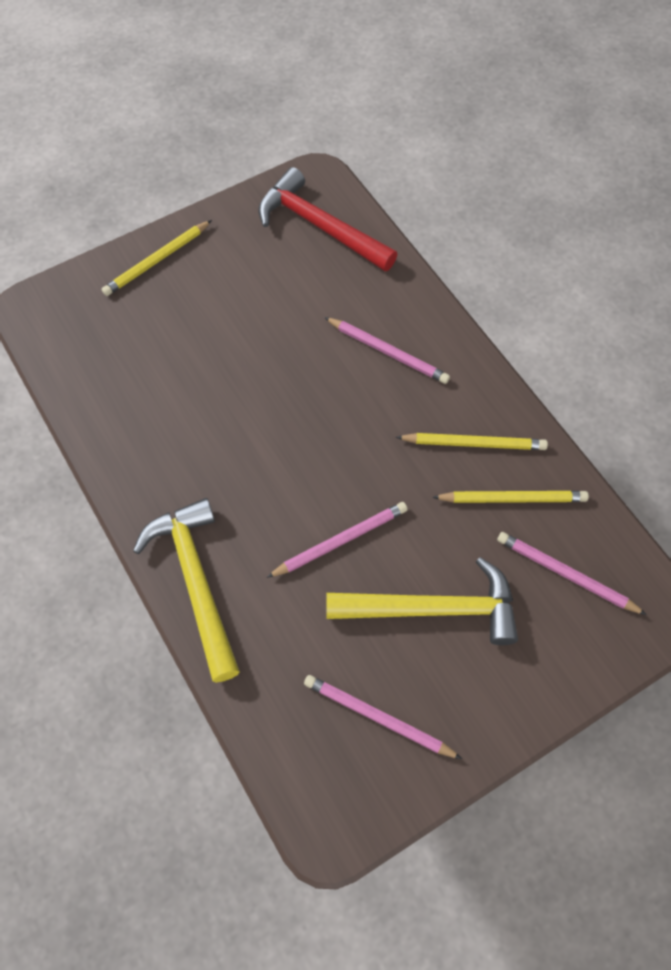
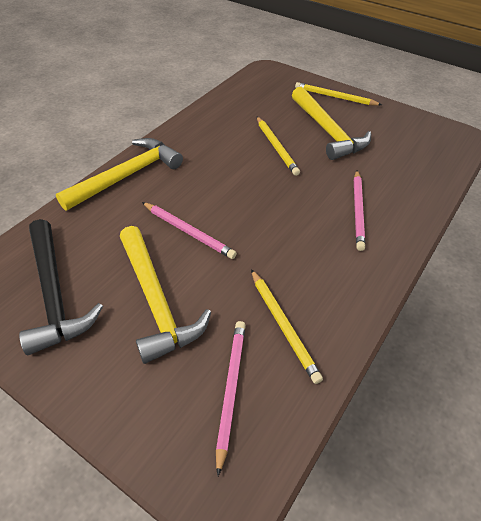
camera: 65 degrees right, 15 degrees down
(228, 308) = (327, 131): none -> yellow hammer
(320, 226) = (427, 149): red hammer -> none
(378, 718) = (54, 294): pink pencil -> black hammer
(474, 443) = (318, 284): yellow pencil -> yellow pencil (276, 147)

